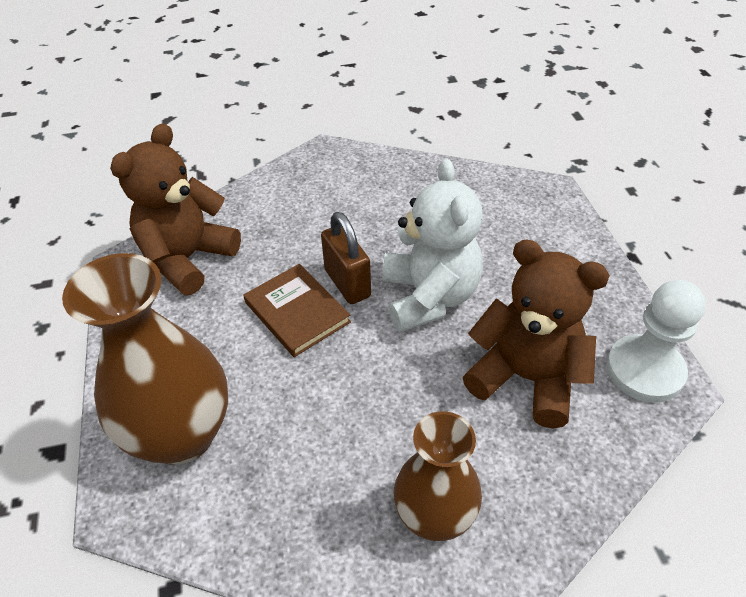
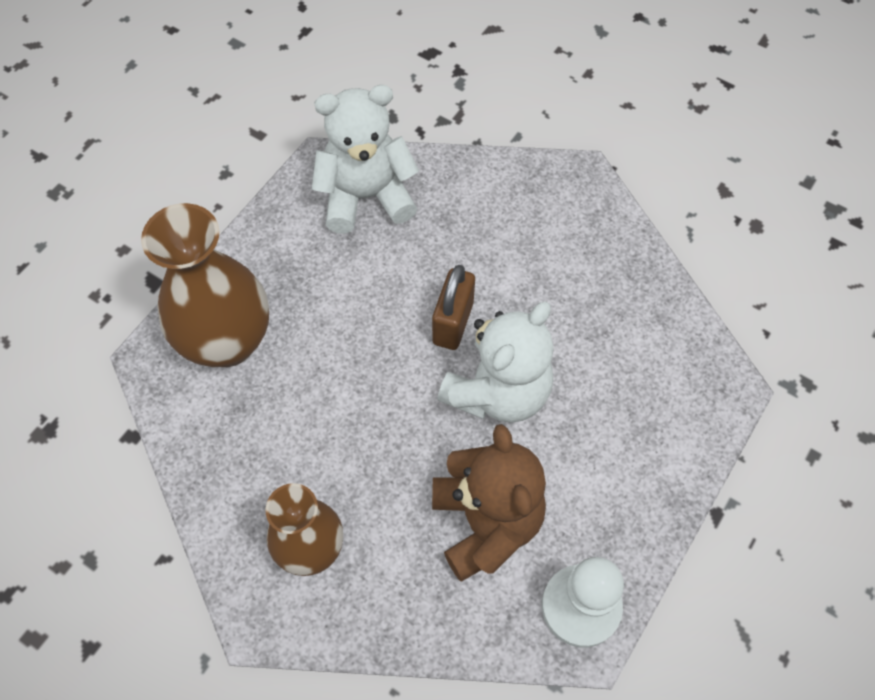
camera: 45 degrees right, 15 degrees up
(188, 258) = (366, 196): brown teddy bear -> white teddy bear
(297, 312) = (391, 315): brown book -> none

